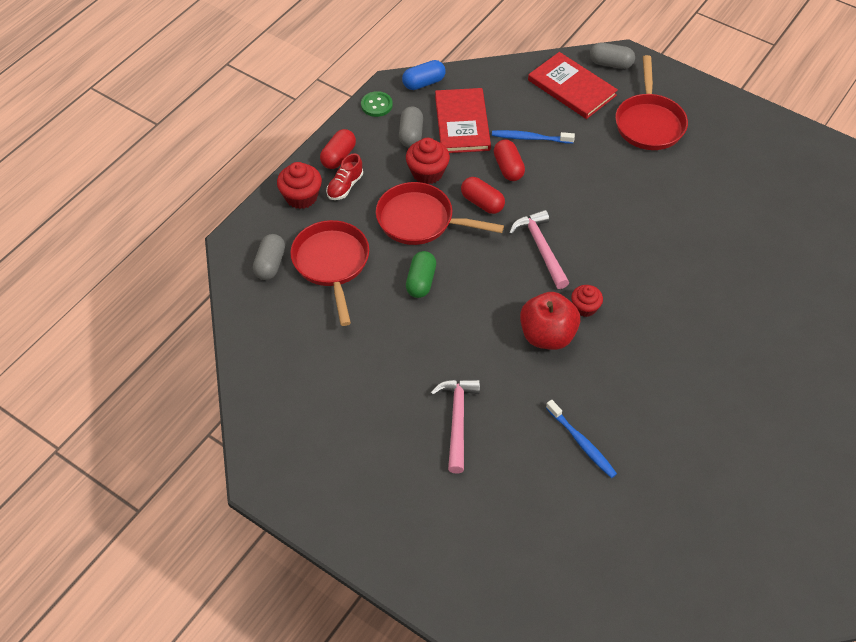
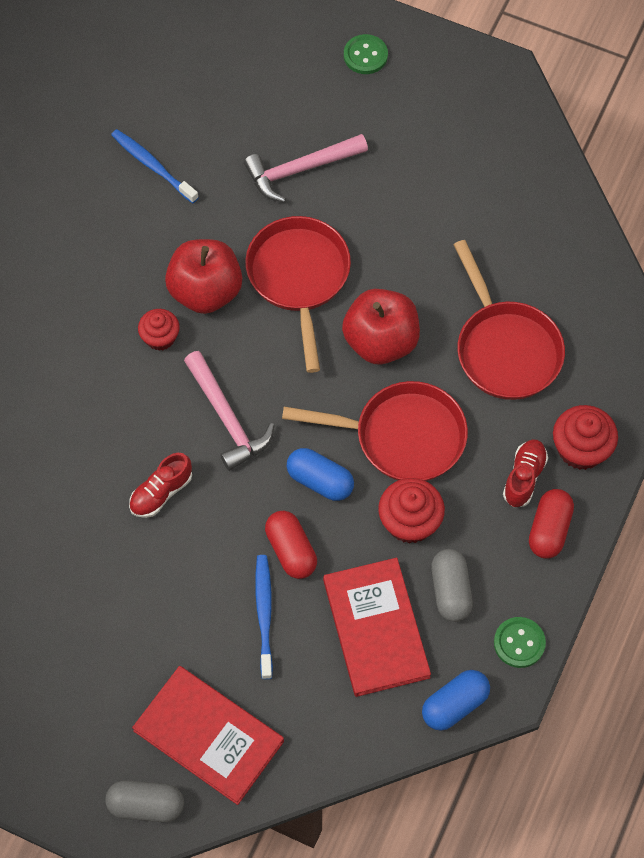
camera: 170 degrees right, 10 degrees up
(270, 264) = (587, 336): grey capsule -> none
(378, 518) = (365, 55): none -> green button
(421, 281) = (381, 341): green capsule -> red apple
(457, 420) = (300, 170): pink hammer -> pink hammer turned 75 degrees clockwise
(482, 203) = (320, 481): red capsule -> blue capsule
(530, 138) = (264, 615): blue toothbrush -> blue toothbrush turned 90 degrees counterclockwise
(591, 211) = (161, 492): none -> red shoe
(649, 123) = (79, 678): red pan -> red pan (299, 278)

